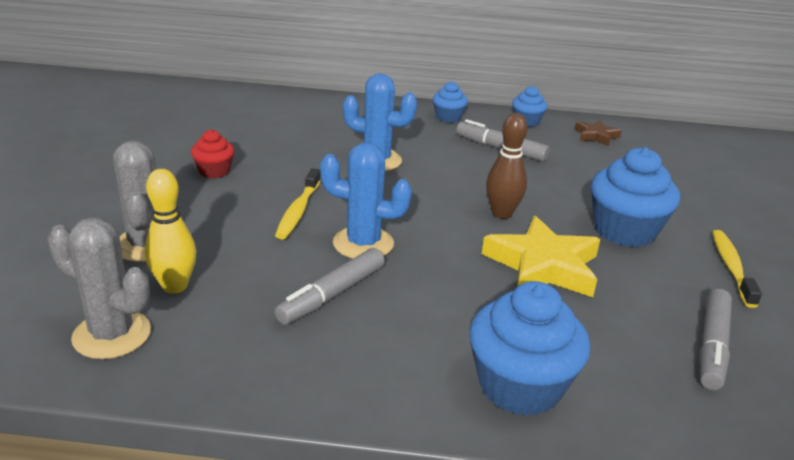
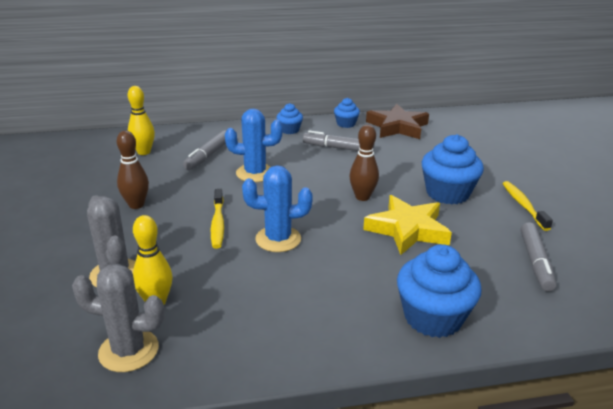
camera: 15 degrees left, 0 degrees up
(214, 171) = (136, 205): red cupcake -> brown bowling pin
(256, 114) = (144, 152): none -> yellow bowling pin
(332, 295) = (276, 282): grey marker -> grey marker (208, 156)
(596, 136) = (397, 127): brown star -> brown star, size x1.91

